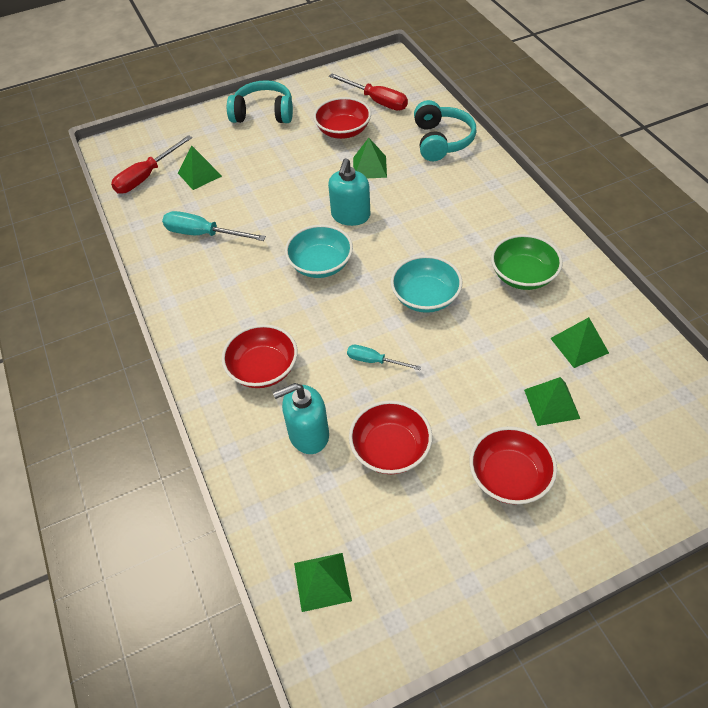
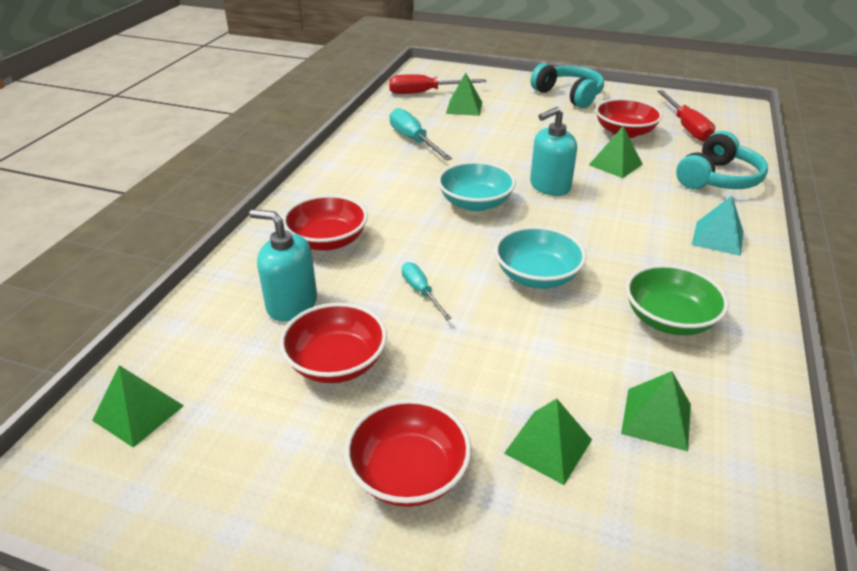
camera: 40 degrees right, 15 degrees down
(488, 193) = (718, 238): none -> turquoise pyramid

